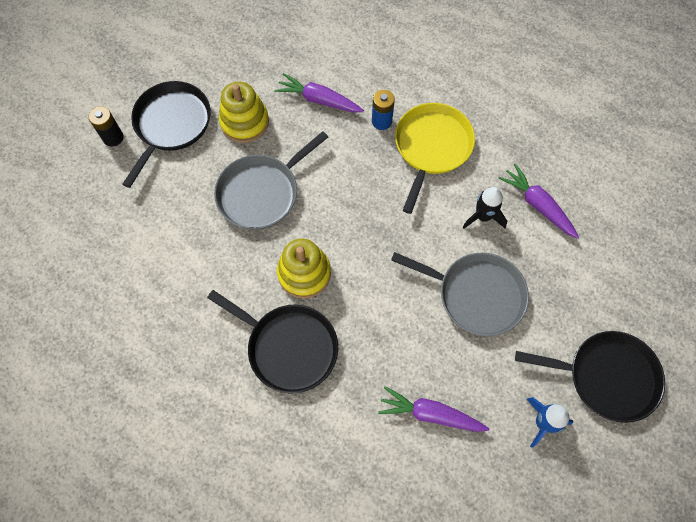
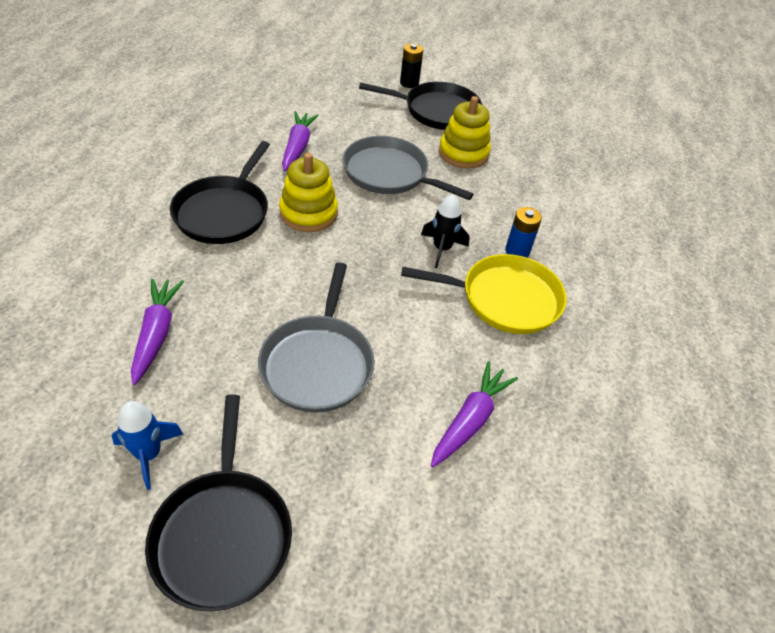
camera: 70 degrees right, 20 degrees down
(319, 100) = (517, 200): purple carrot -> purple carrot (297, 147)
(483, 216) = (430, 360): black rocket -> black rocket (441, 249)

